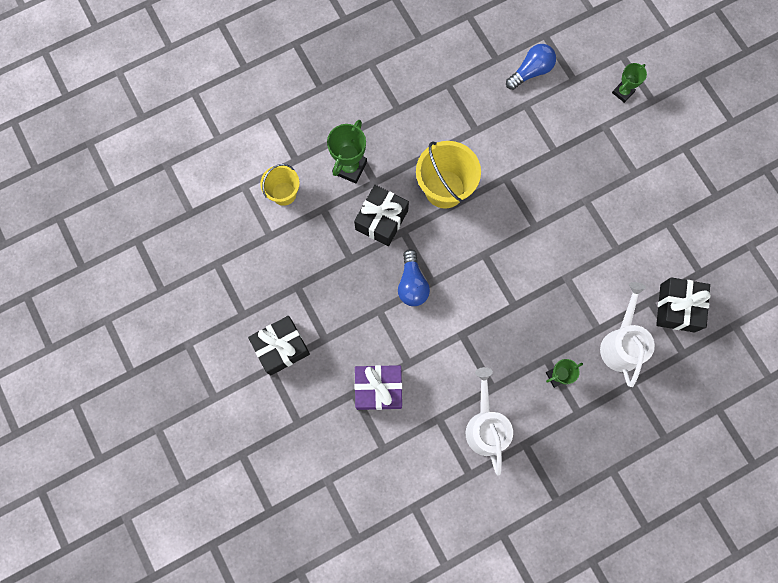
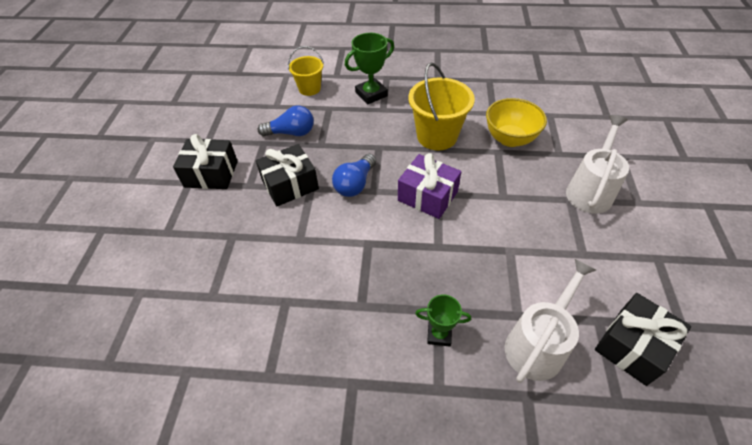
camera: 35 degrees right, 25 degrees down
(378, 389) = (255, 244): purple gift -> purple gift (427, 196)
(381, 220) = (367, 133): black gift -> black gift (290, 185)
(485, 426) = (325, 337): white watering can -> white watering can (590, 190)
(507, 156) = (510, 139): none -> yellow bowl
(530, 72) = (568, 98): blue light bulb -> blue light bulb (291, 133)
(623, 92) = (654, 141): green trophy -> none

